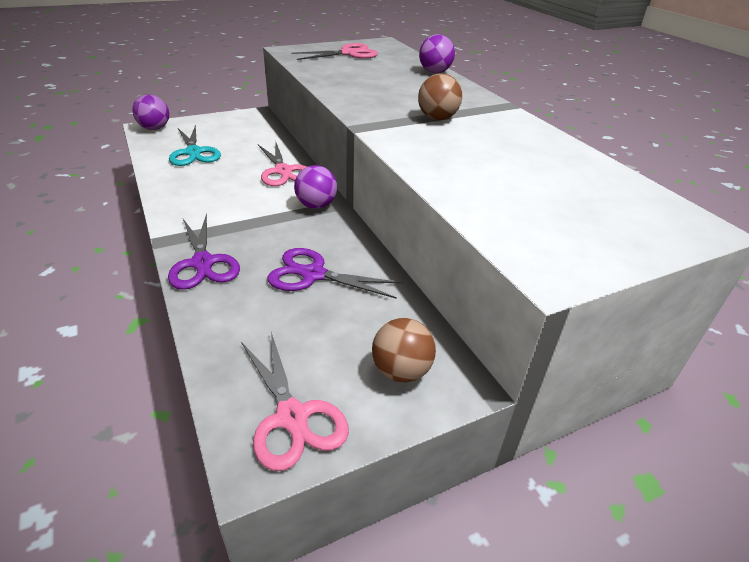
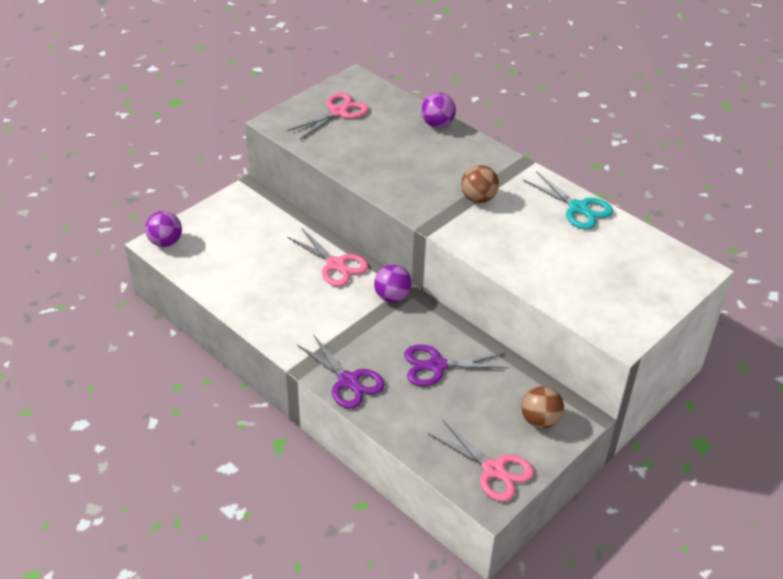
camera: 20 degrees left, 5 degrees up
(194, 152) = (235, 265): turquoise scissors -> turquoise scissors (578, 208)

